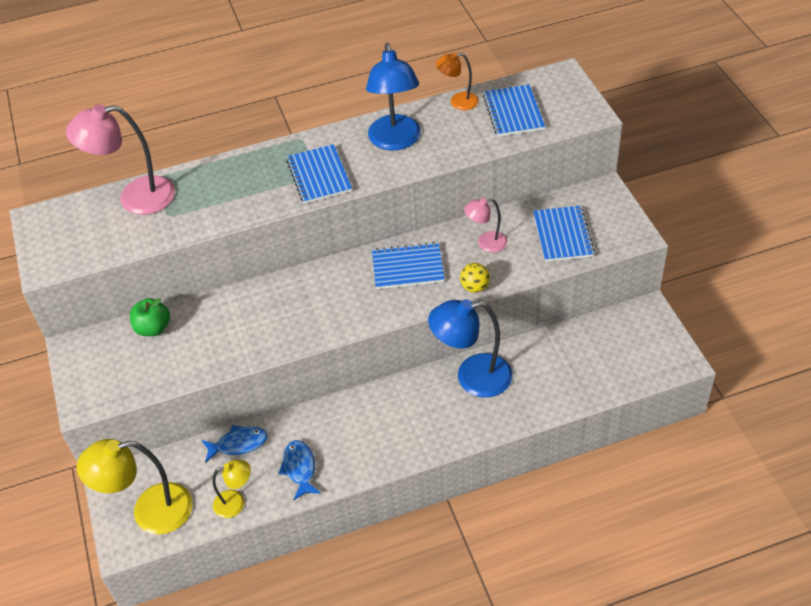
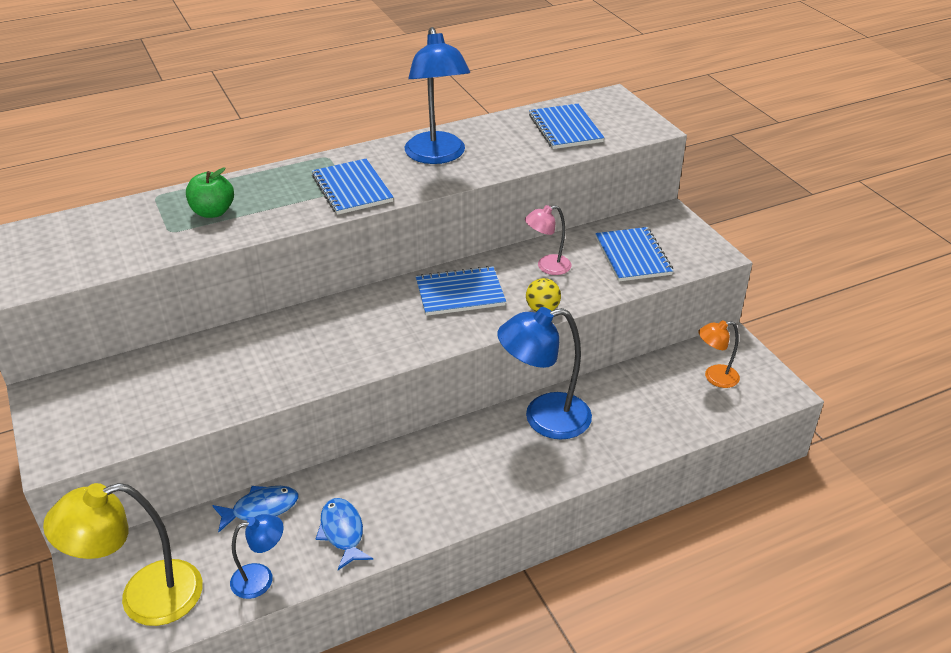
camera: 10 degrees left, 10 degrees down
(135, 198) = (128, 215): pink lamp -> none
(153, 328) = (149, 368): green apple -> green apple (213, 212)
(236, 502) = (261, 578): yellow lamp -> blue lamp
(458, 102) = (502, 121): orange lamp -> orange lamp (714, 377)

